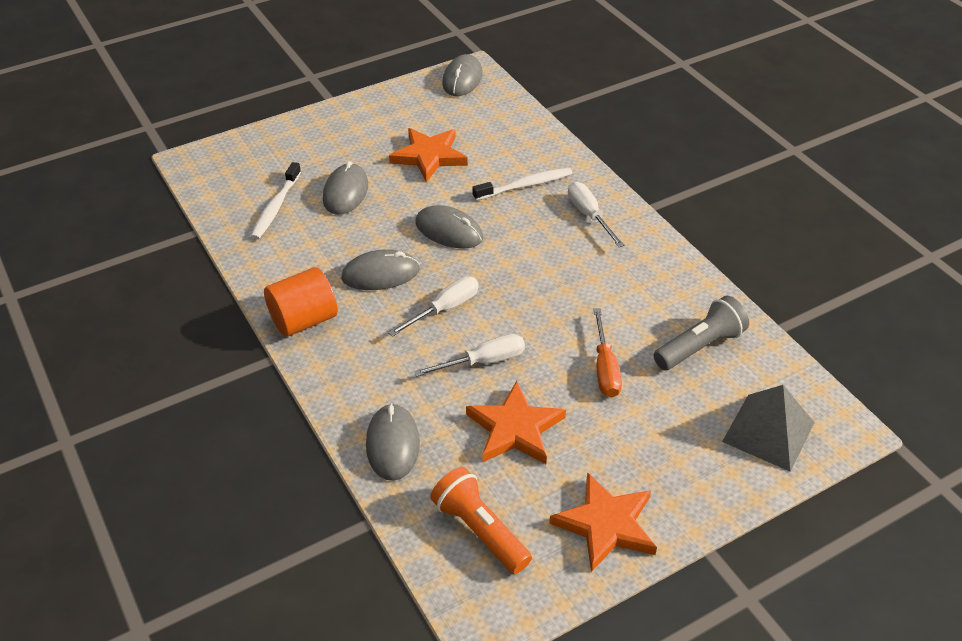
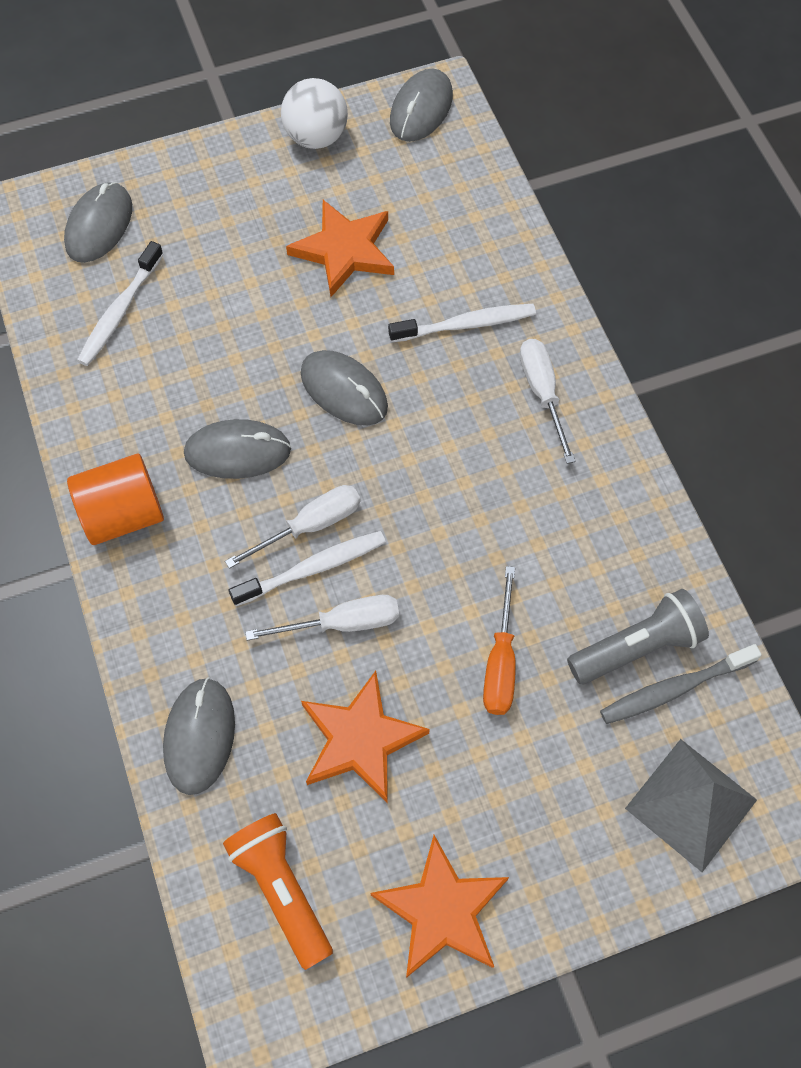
camera: 10 degrees right, 20 degrees up
(345, 192) = (218, 299): grey mouse -> grey mouse (99, 225)
(394, 100) = (316, 137): none -> white ball
(452, 333) = (312, 568): none -> white toothbrush
(734, 366) = (675, 688): none -> grey toothbrush

